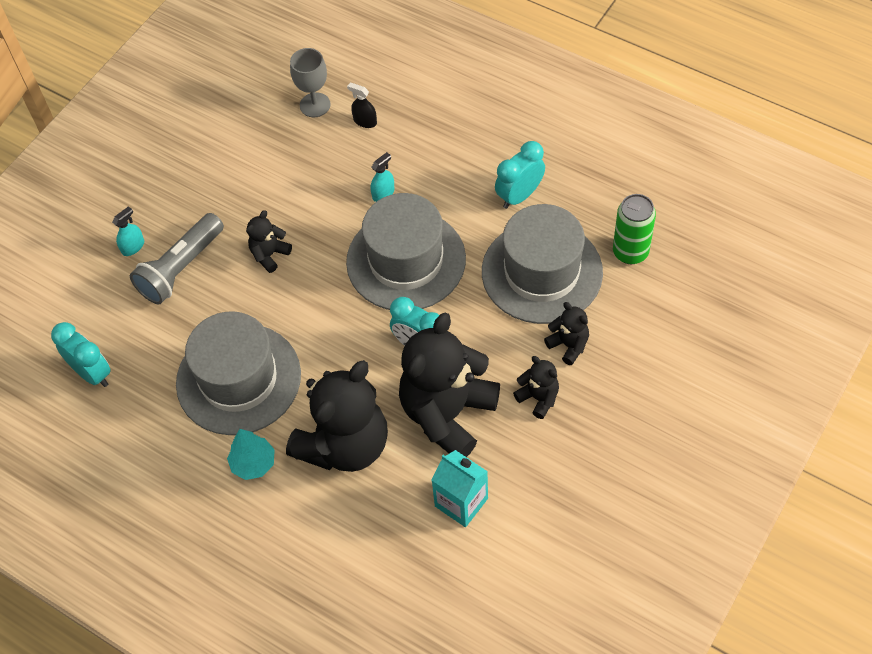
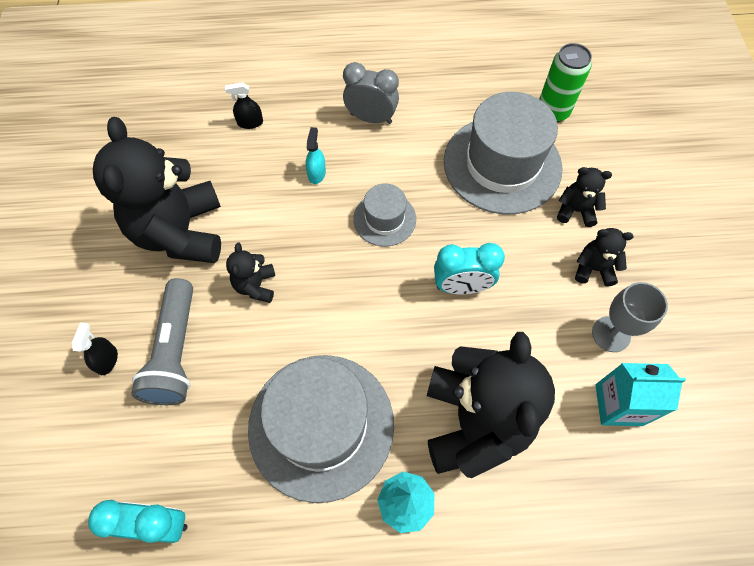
camera: 40 degrees left, 5 degrees up
(133, 247) = (107, 360): turquoise spray bottle -> black spray bottle
(315, 105) = (193, 132): grey goblet -> grey goblet (611, 334)
(406, 260) = (384, 219): grey hat -> grey hat, size x0.51
(447, 414) = (536, 331): black teddy bear -> black teddy bear (180, 232)
(466, 171) = (371, 118): none -> grey clock
(519, 196) = (431, 115): turquoise clock -> none

